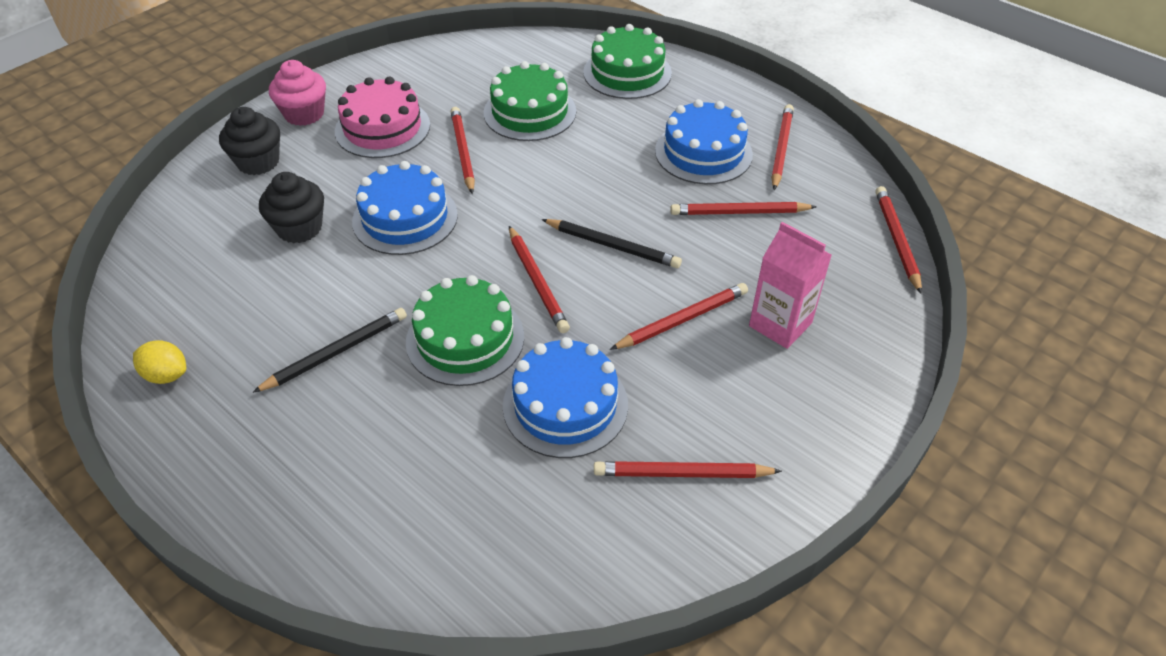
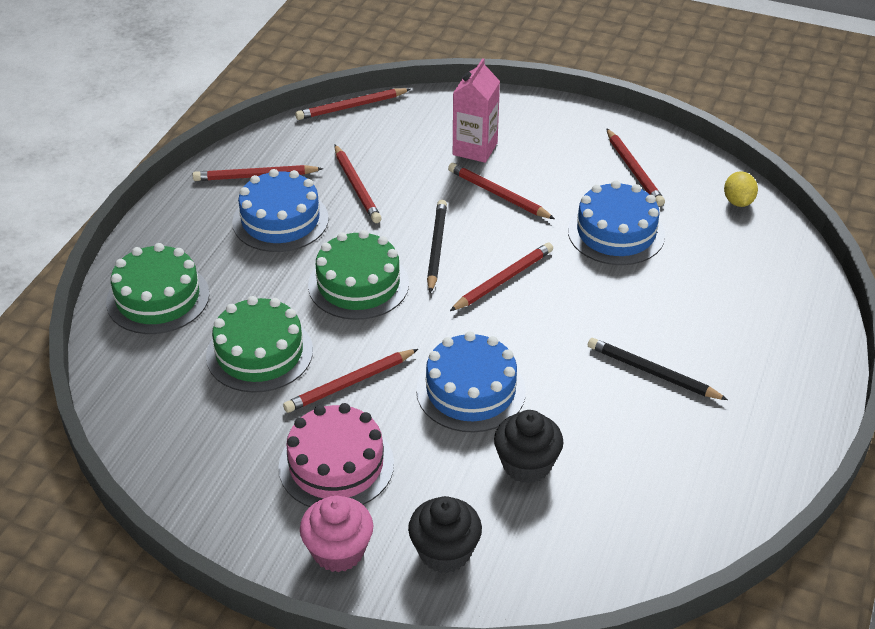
camera: 110 degrees left, 5 degrees down
(166, 375) = (748, 472): yellow lemon -> yellow lemon (738, 202)
(465, 339) = (590, 302): green cake -> green cake (358, 284)

